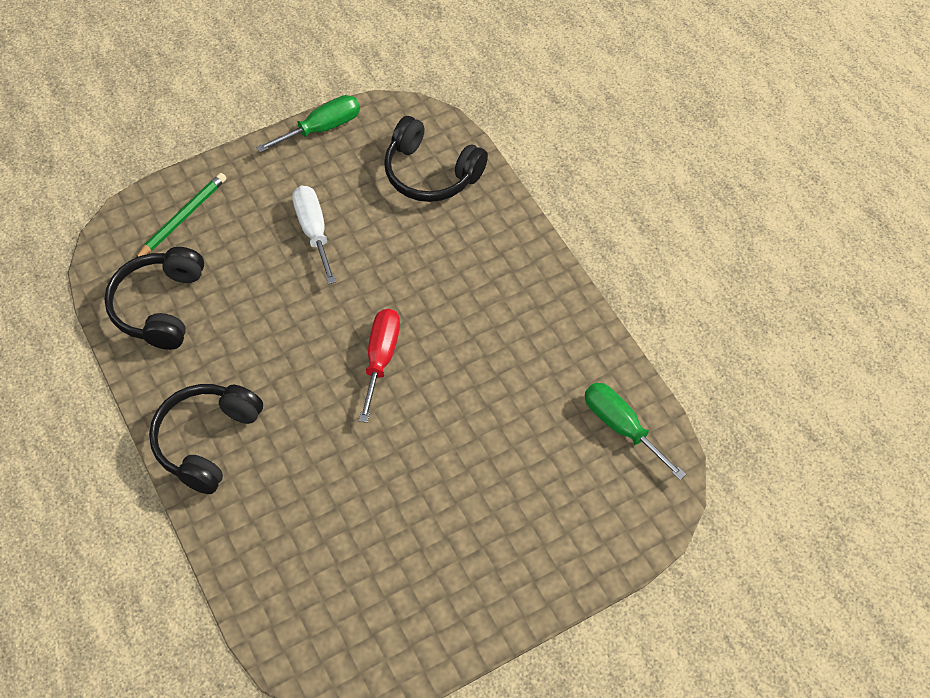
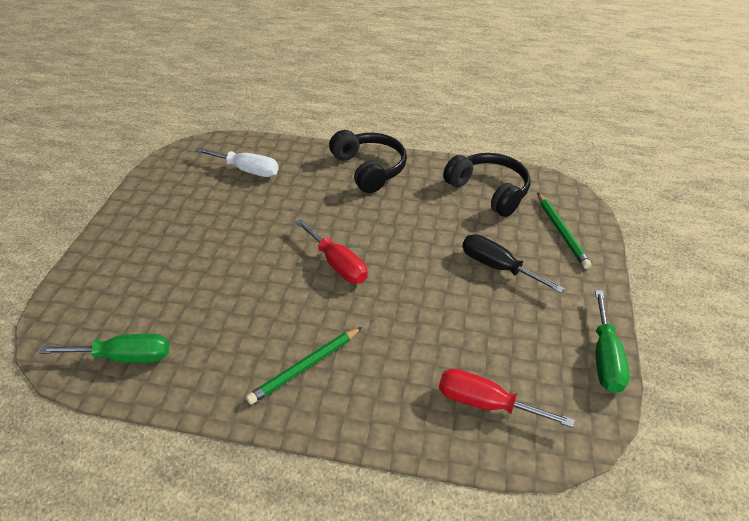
camera: 130 degrees right, 15 degrees down
(276, 239) = (497, 267): none -> black screwdriver
(314, 231) = (487, 290): white screwdriver -> white screwdriver (247, 170)
(430, 173) = (486, 403): black headphones -> red screwdriver
(507, 297) = (305, 367): none -> green pencil

